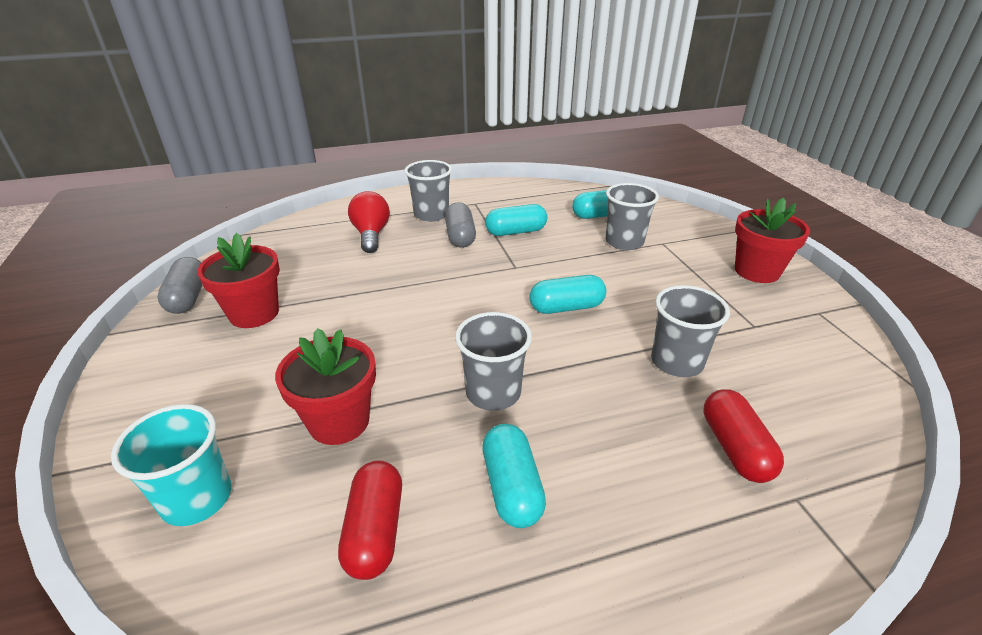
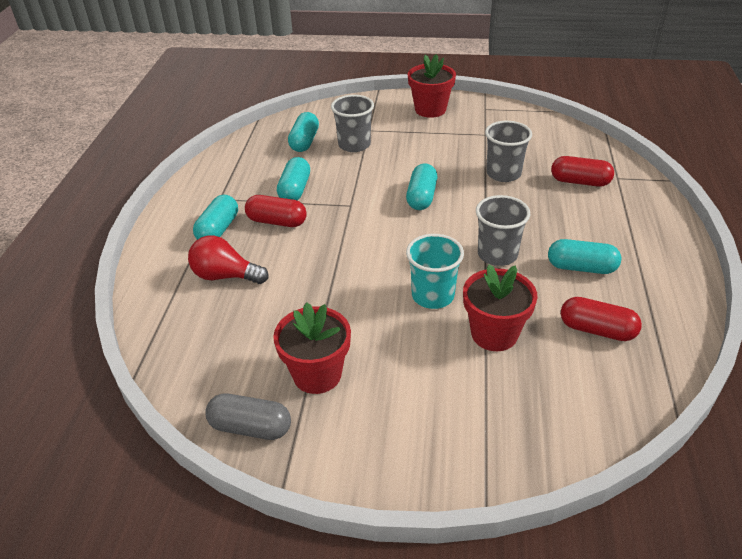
camera: 65 degrees left, 5 degrees up
(197, 498) = (544, 417): turquoise cup -> turquoise cup (433, 296)
(431, 214) = (218, 229): grey cup -> turquoise capsule
(460, 236) = (277, 221): grey capsule -> red capsule

